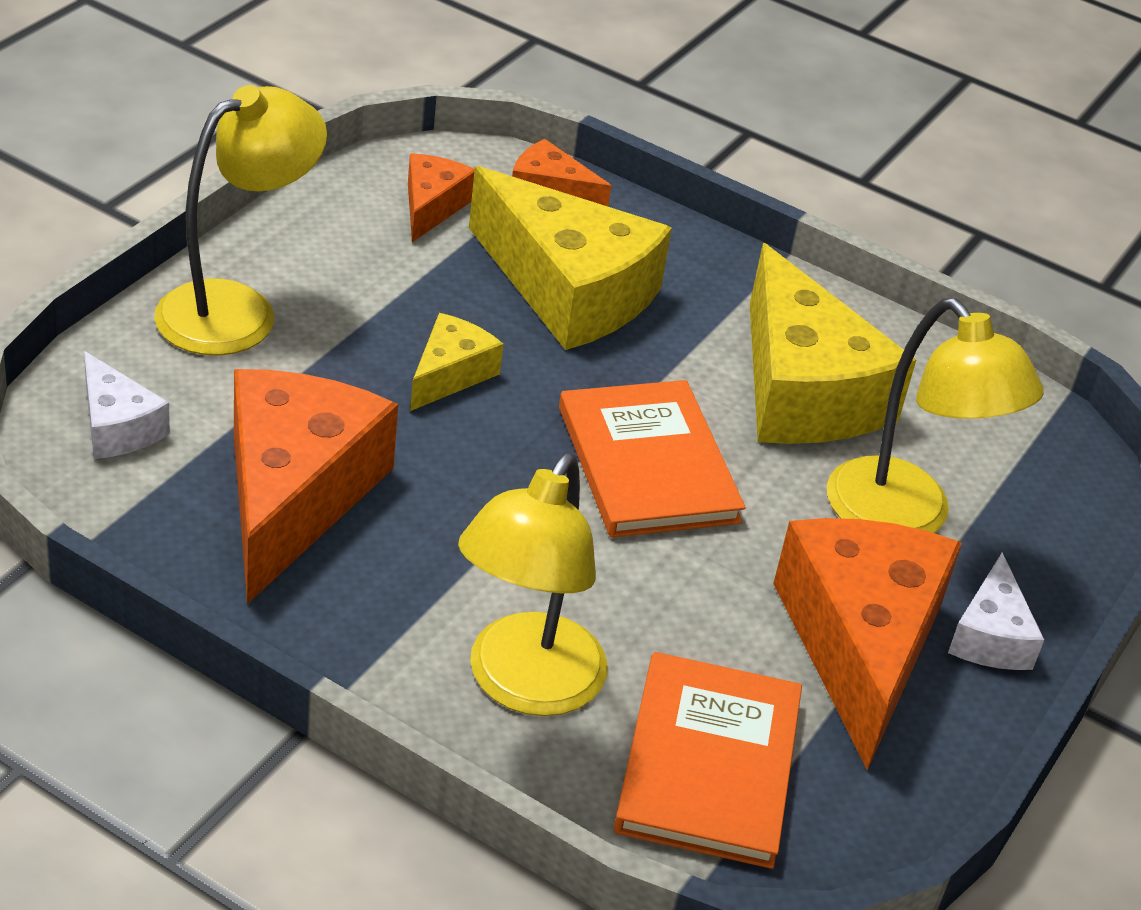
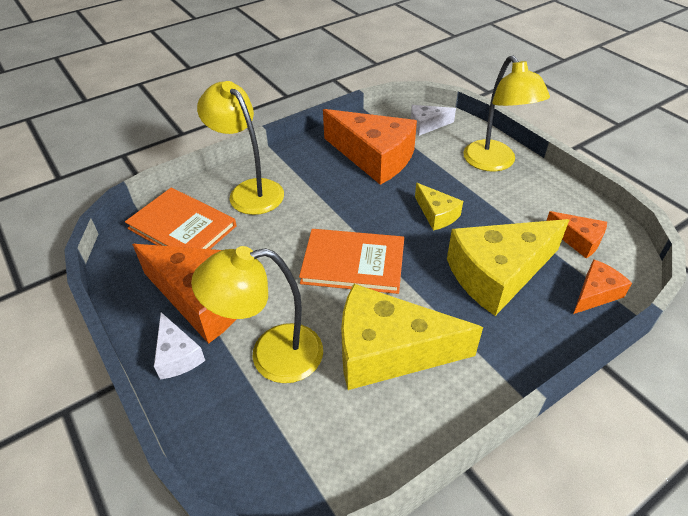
camera: 120 degrees right, 5 degrees up
(990, 636) = (177, 355): white cheese -> white cheese turned 150 degrees counterclockwise

